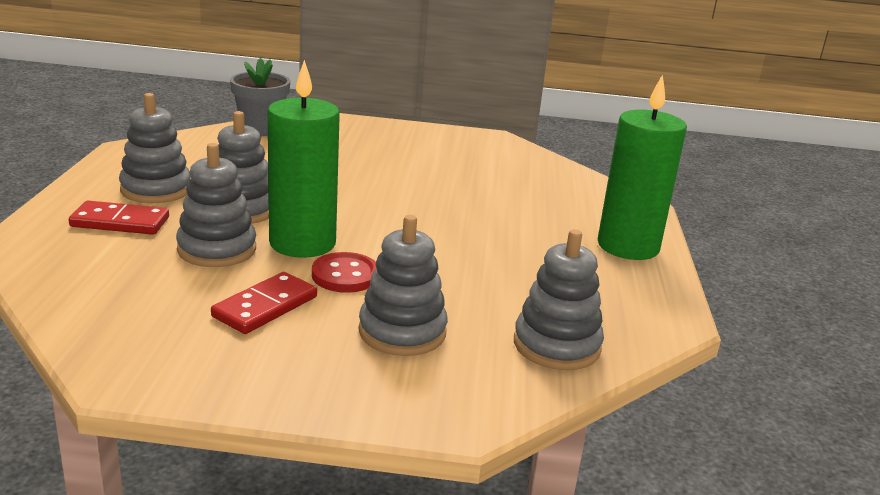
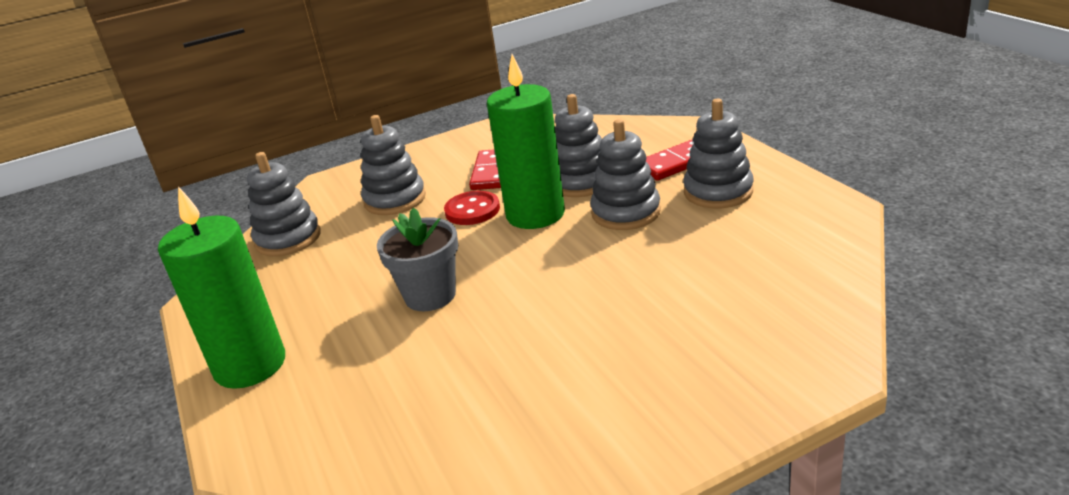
camera: 155 degrees right, 5 degrees up
(261, 129) = (821, 307): grey flower pot -> grey flower pot (430, 295)

